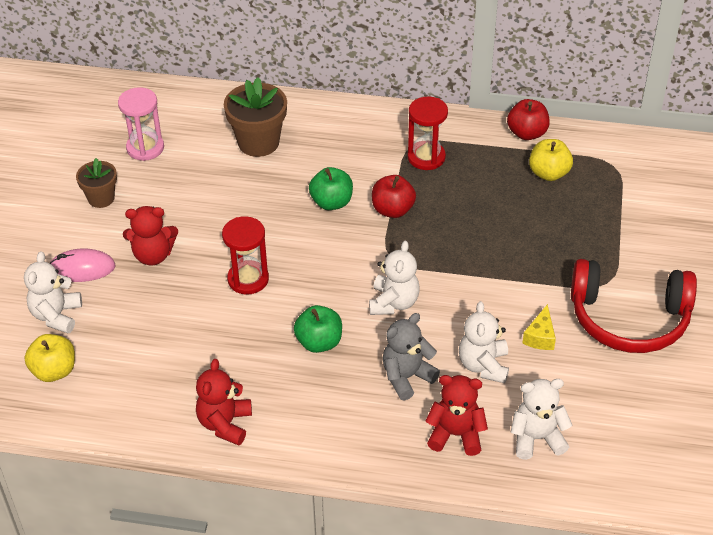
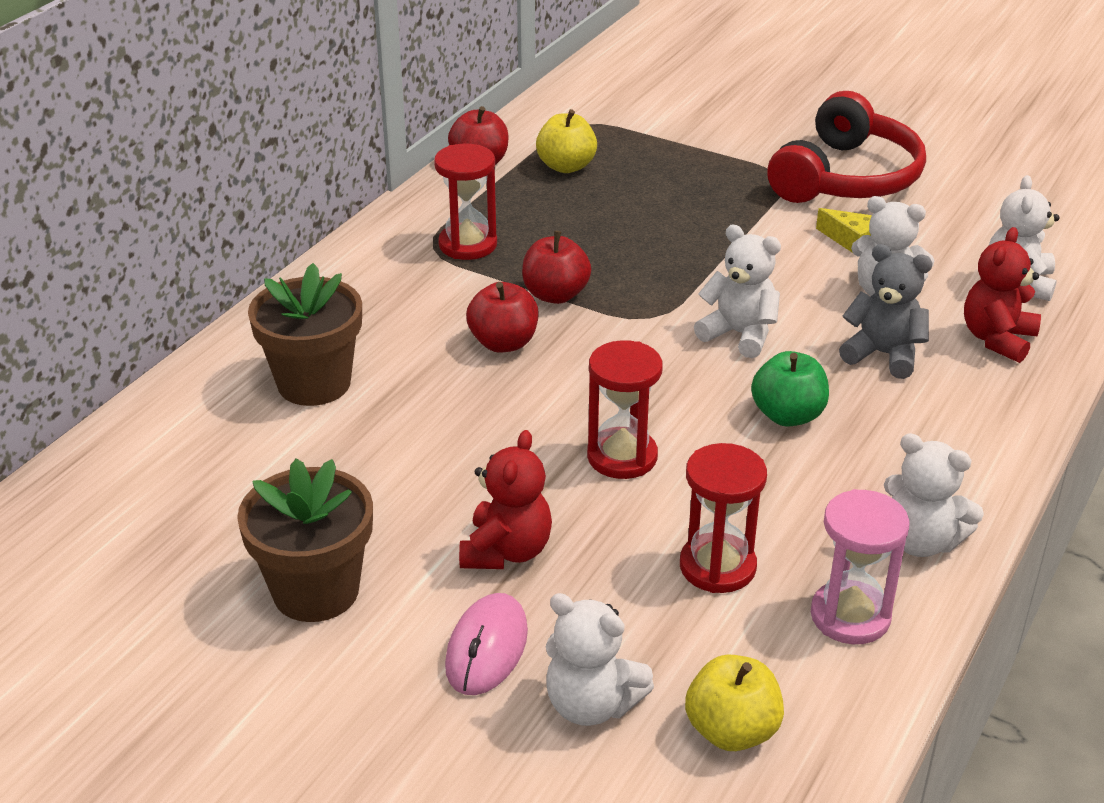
camera: 70 degrees left, 10 degrees down
(101, 198) = (316, 591): brown flower pot -> brown flower pot, size x1.62
(145, 148) = (223, 511): pink hourglass -> pink hourglass (850, 616)
(171, 340) = (717, 566): none -> red hourglass
(225, 424) = (921, 541): red teddy bear -> white teddy bear
(331, 202) = (503, 343): green apple -> red apple
(406, 377) = (883, 355): grey teddy bear -> grey teddy bear turned 135 degrees clockwise

